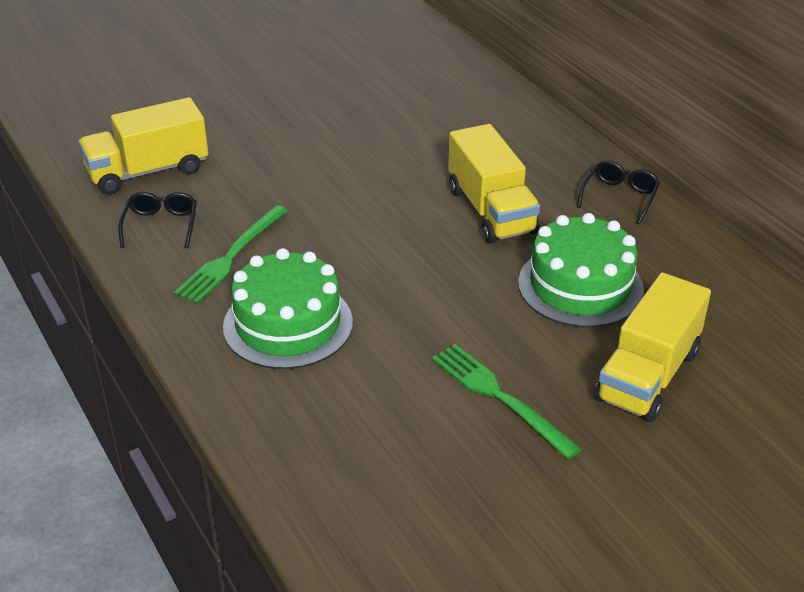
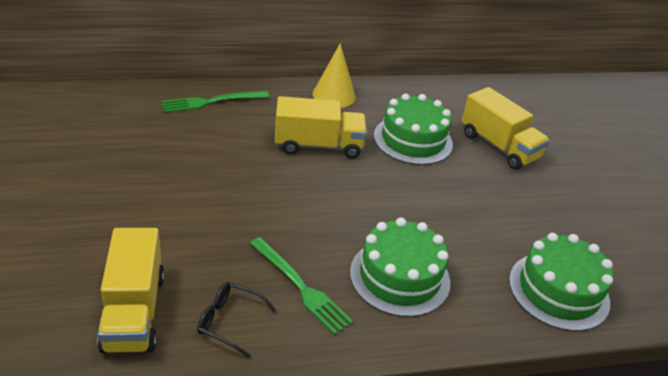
camera: 75 degrees left, 0 degrees up
(345, 474) = (558, 291): none -> green cake
(500, 397) = (503, 204): green fork -> green fork (211, 101)
(619, 197) = (334, 95): black glasses -> yellow cone

